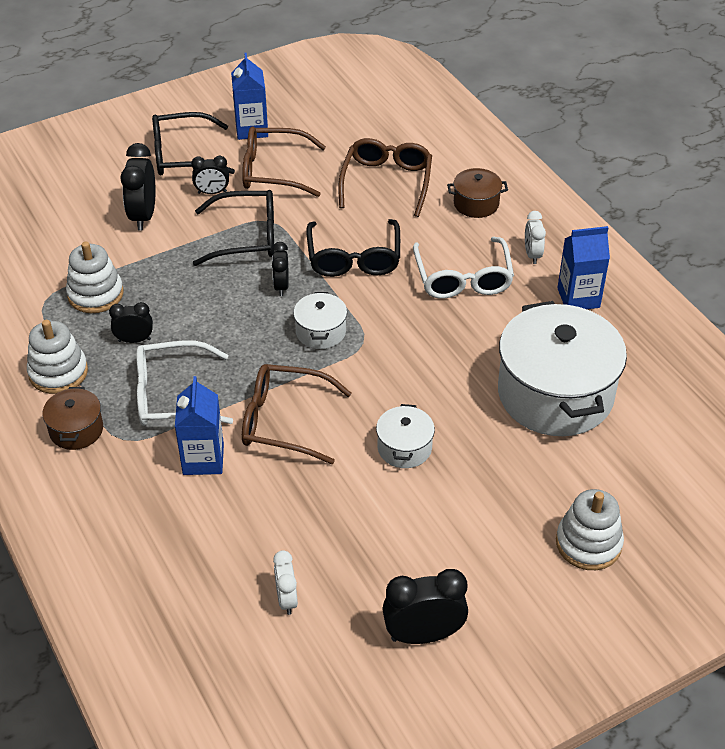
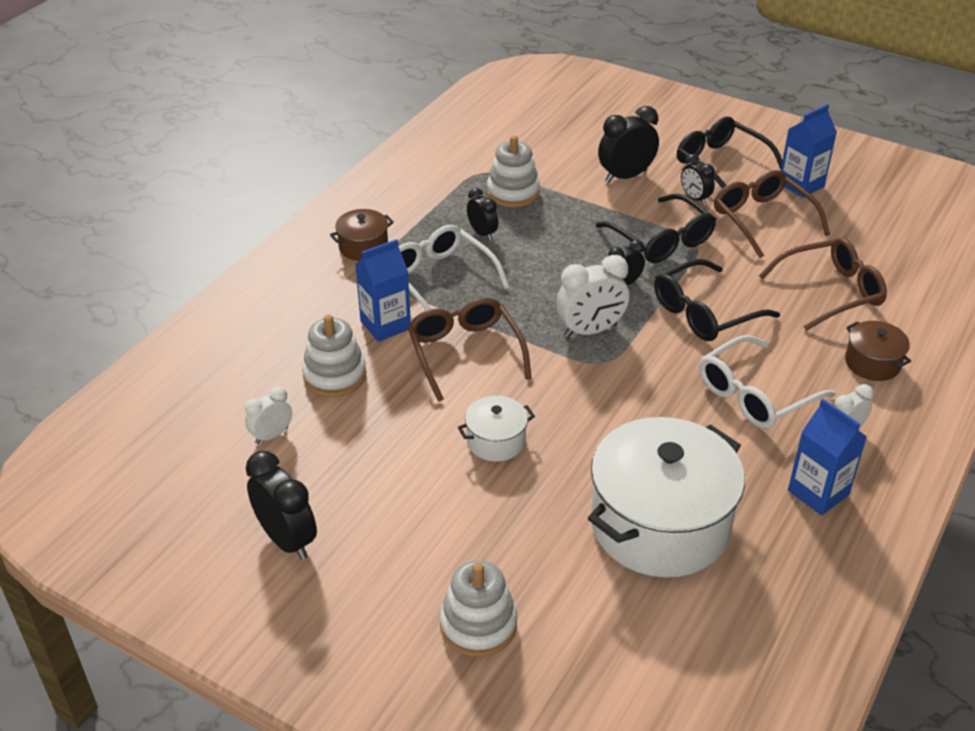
camera: 60 degrees right, 5 degrees down
(58, 372) = (414, 212): white stacking toy -> white stacking toy (334, 375)
(320, 332) = (590, 330): white pot -> white clock

